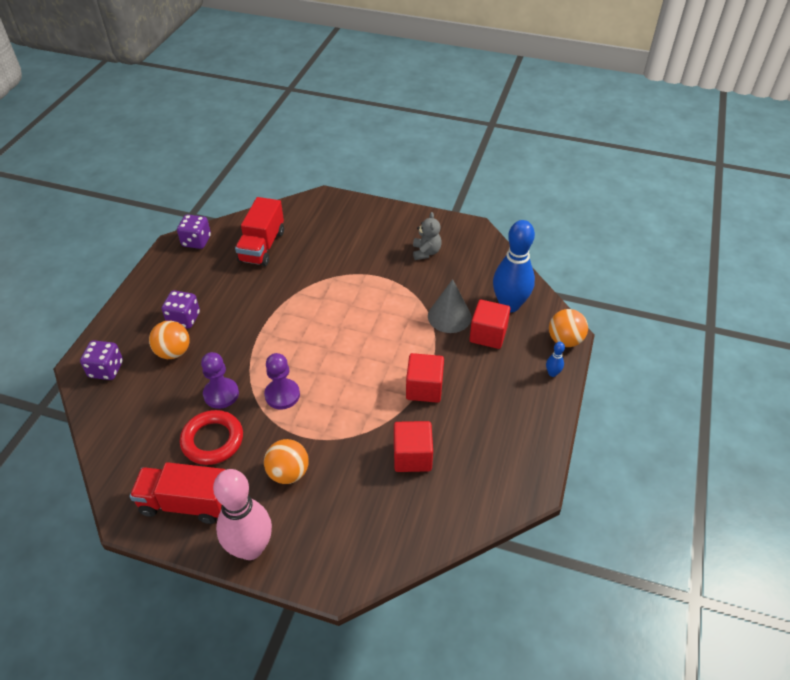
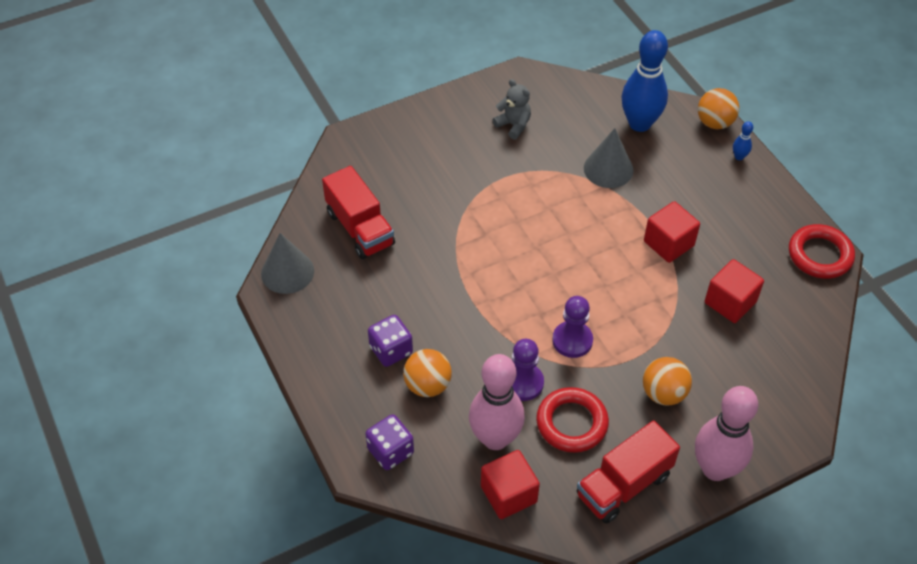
camera: 45 degrees left, 5 degrees up
(162, 411) = (495, 438): none -> pink bowling pin
(196, 241) = (287, 272): purple dice -> grey cone
(488, 335) = (656, 161): red cube -> red cube (508, 494)
(522, 480) = (820, 255): none -> red ring

